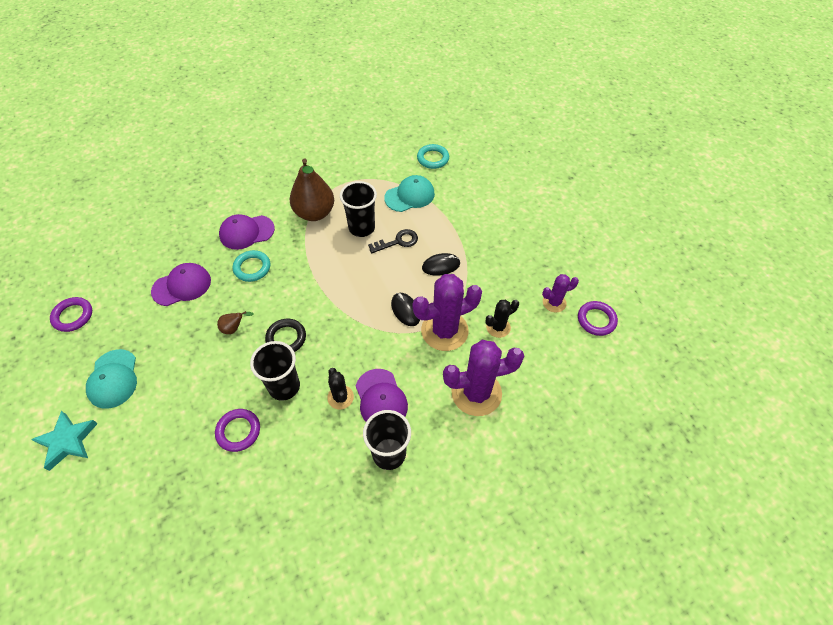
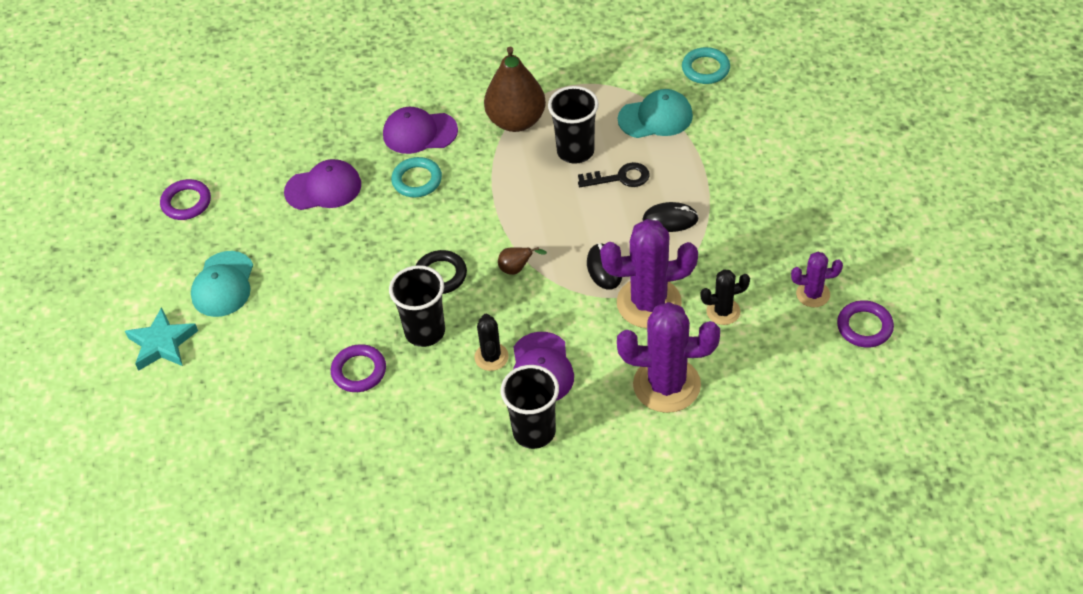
camera: 20 degrees right, 5 degrees down
(234, 328) = (378, 252): brown pear -> brown pear (517, 269)

